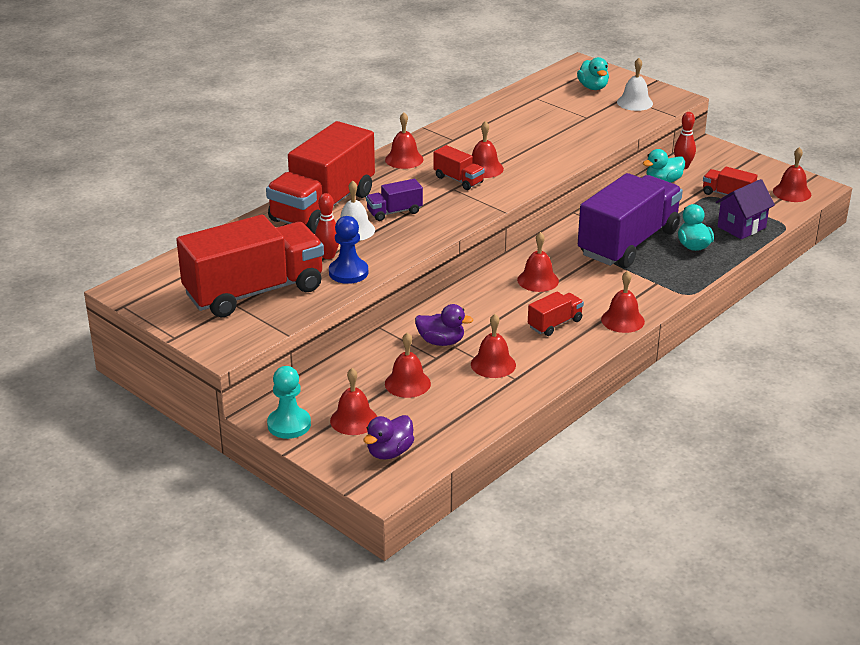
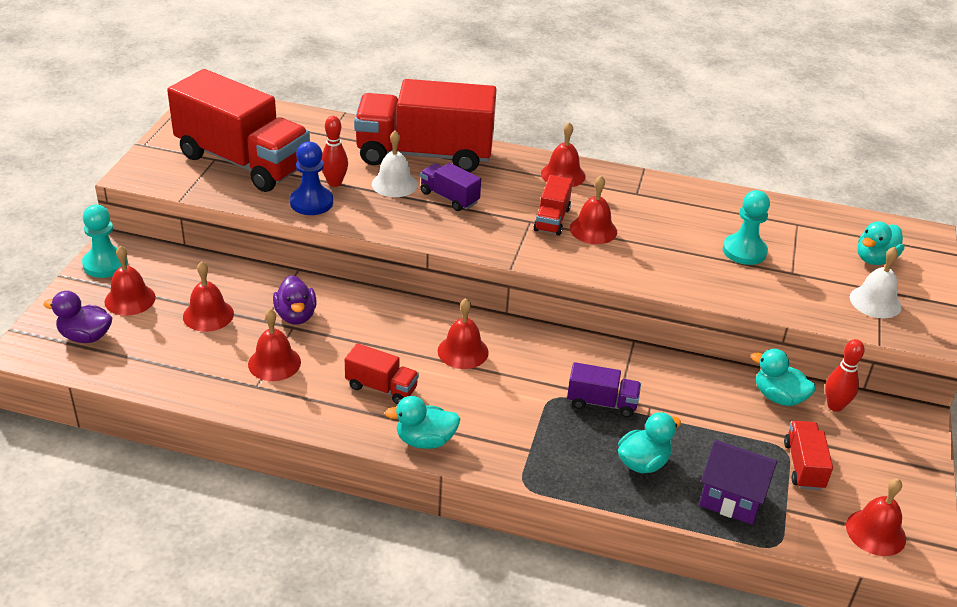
camera: 60 degrees right, 5 degrees up
(551, 125) = (744, 251): none -> turquoise pawn
(622, 320) = (425, 440): red bell -> turquoise duck
(628, 243) = (601, 403): purple truck -> purple truck, size x0.43

